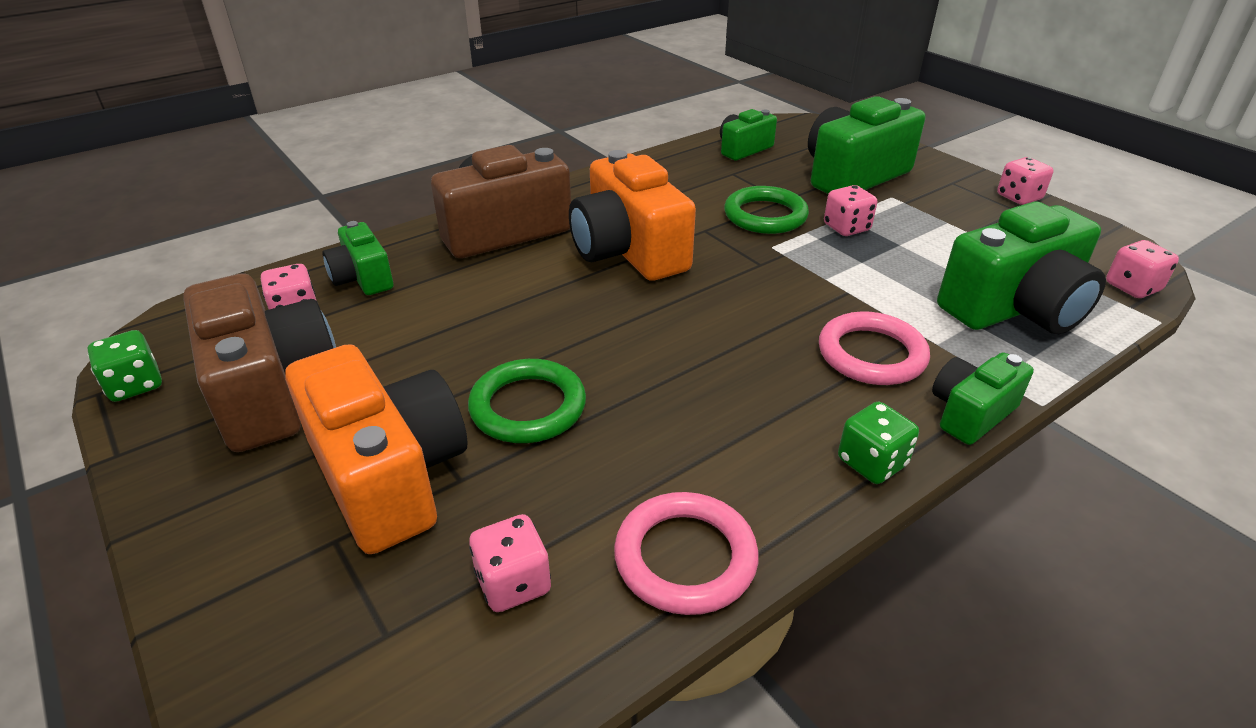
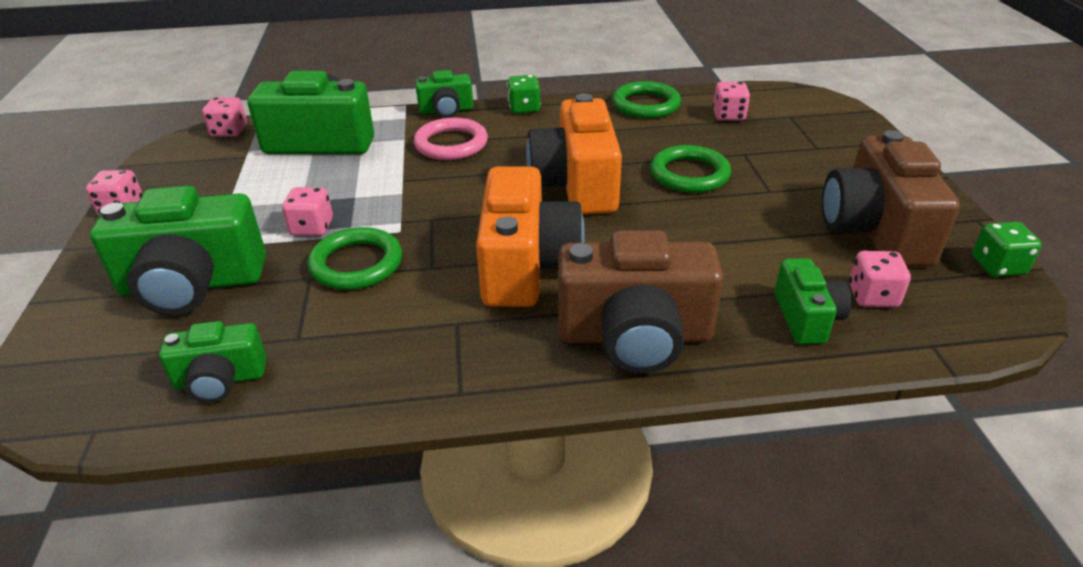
camera: 150 degrees left, 0 degrees up
(388, 475) = (786, 164): orange camera -> orange camera (576, 185)
(685, 557) = (646, 105): pink ring -> green ring

